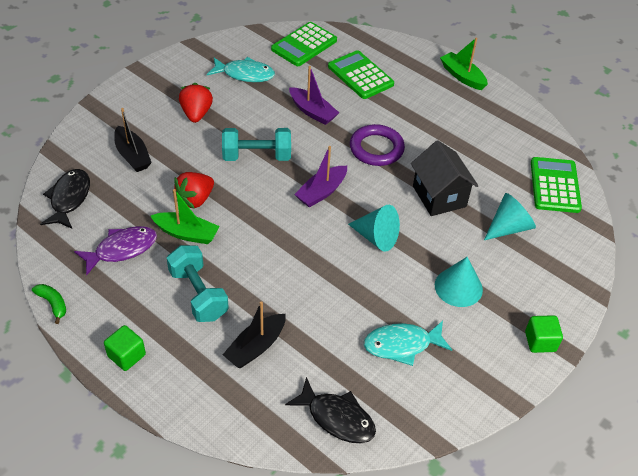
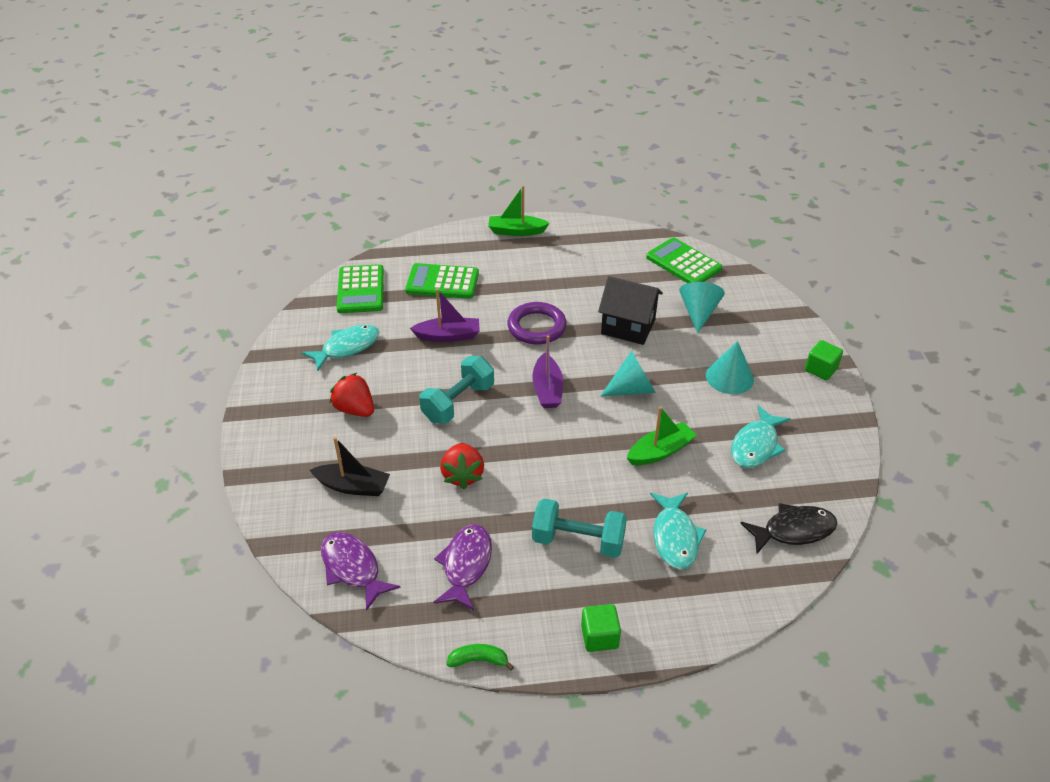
camera: 45 degrees left, 5 degrees down
(69, 199) = (353, 568): black fish -> purple fish
(186, 233) = (497, 506): green boat -> green boat (660, 451)
(256, 347) = (675, 537): black boat -> turquoise fish

